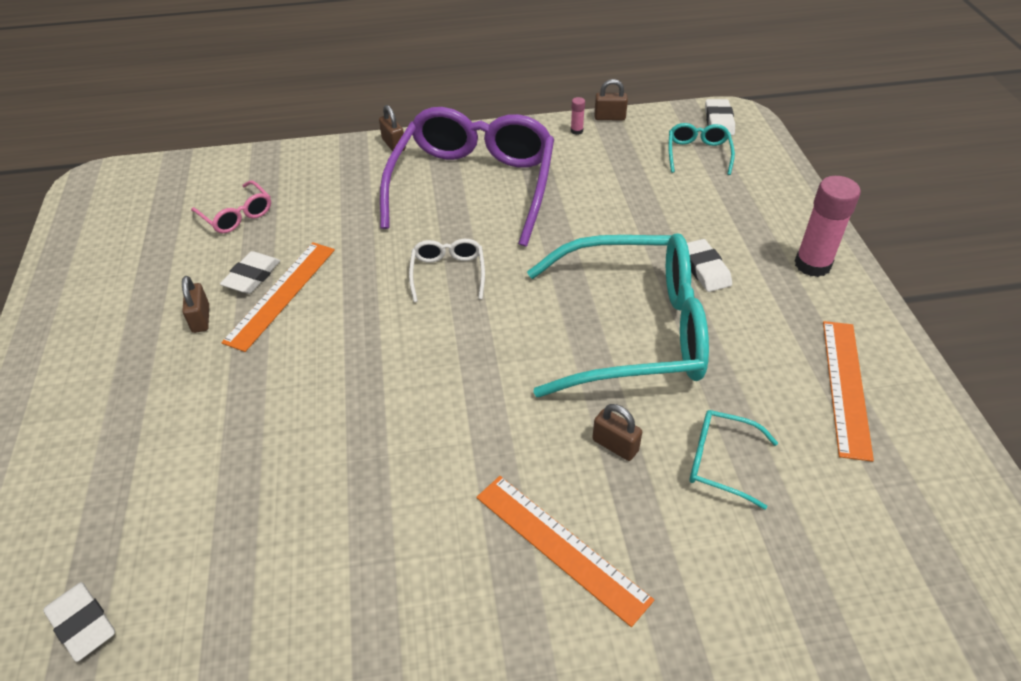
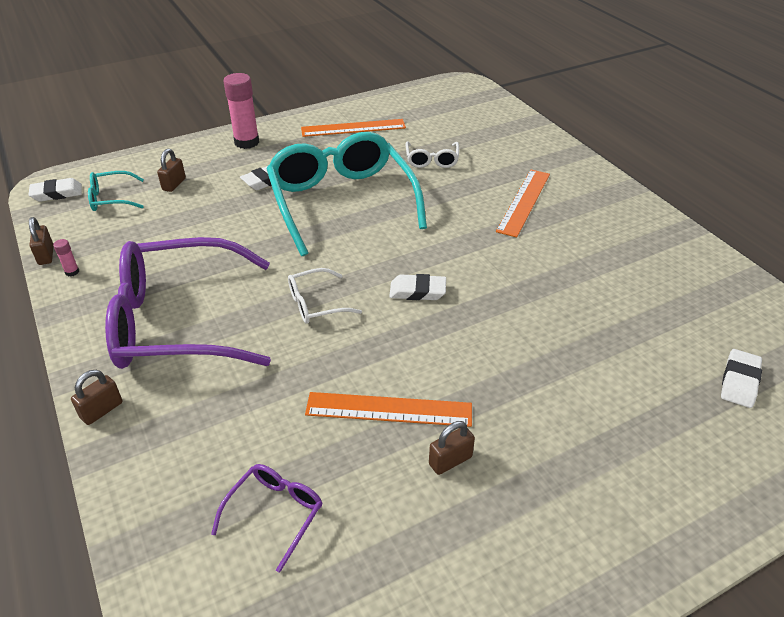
camera: 110 degrees left, 5 degrees down
(237, 215) = (275, 513): pink glasses -> purple glasses
(252, 276) = (373, 446): white eraser -> white eraser (417, 291)
(615, 445) = (443, 195): brown padlock -> brown padlock (174, 184)
(720, 462) = (432, 160): turquoise glasses -> white glasses

